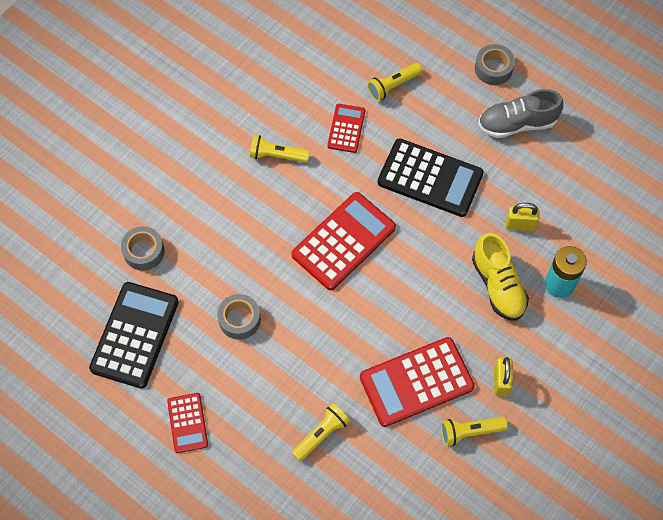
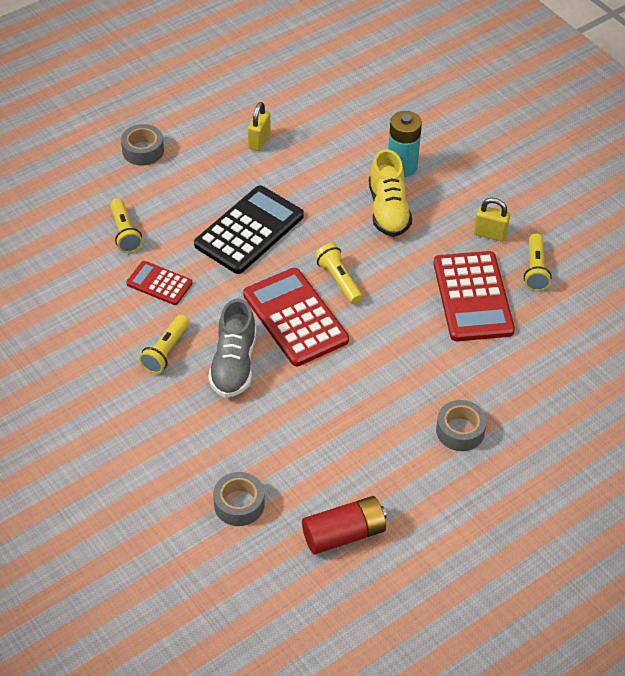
camera: 75 degrees left, 15 degrees down
(135, 335) = (344, 534): black calculator -> red battery
(187, 423) = (466, 503): red calculator -> none
(239, 319) = (356, 429): grey tape -> grey tape (460, 431)
(321, 434) = (509, 387): yellow flashlight -> yellow flashlight (338, 280)
(498, 285) = (388, 210): yellow shoe -> yellow shoe turned 90 degrees clockwise
(517, 123) = (215, 150): grey shoe -> grey shoe (234, 364)
(520, 225) = (328, 177): yellow padlock -> yellow padlock (259, 141)

